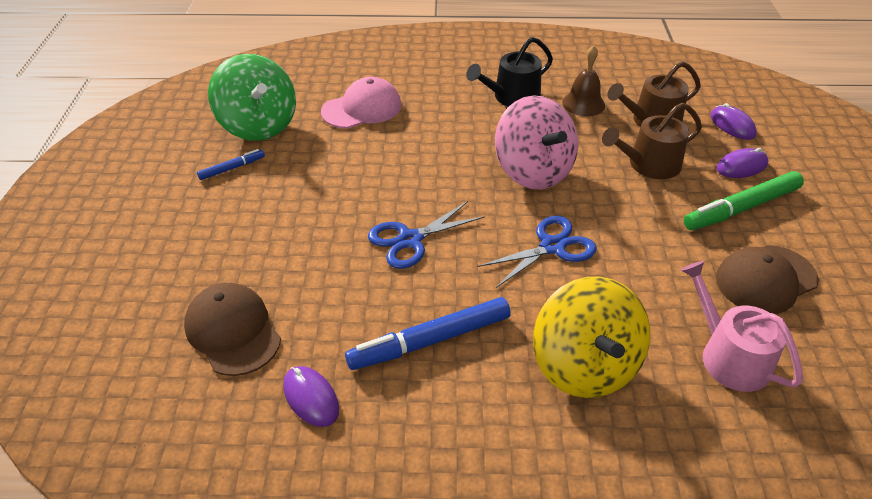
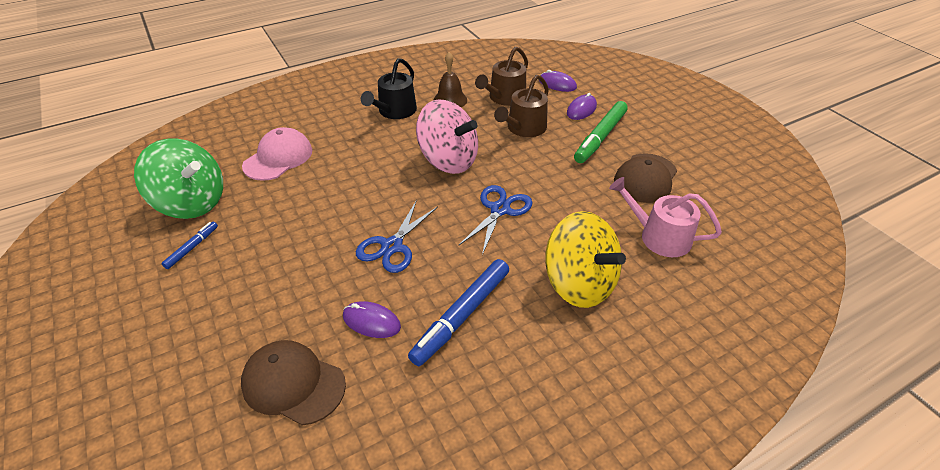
camera: 30 degrees left, 0 degrees up
(311, 398) = (400, 404): purple mouse -> purple mouse (371, 321)

